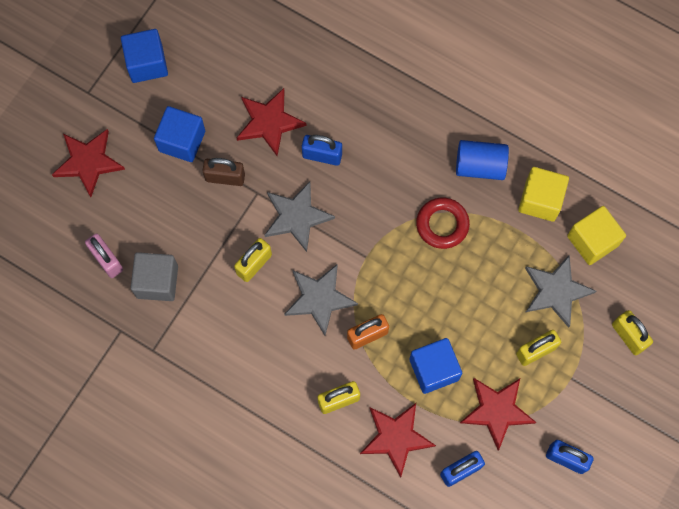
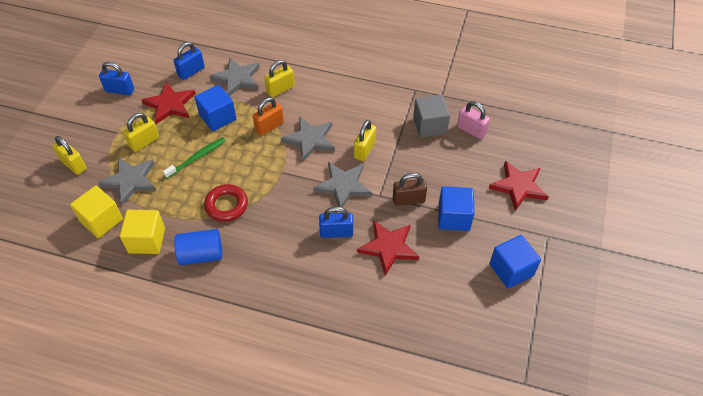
camera: 165 degrees right, 20 degrees down
(396, 438) = (237, 79): red star -> grey star
(469, 307) = (197, 157): none -> green toothbrush

